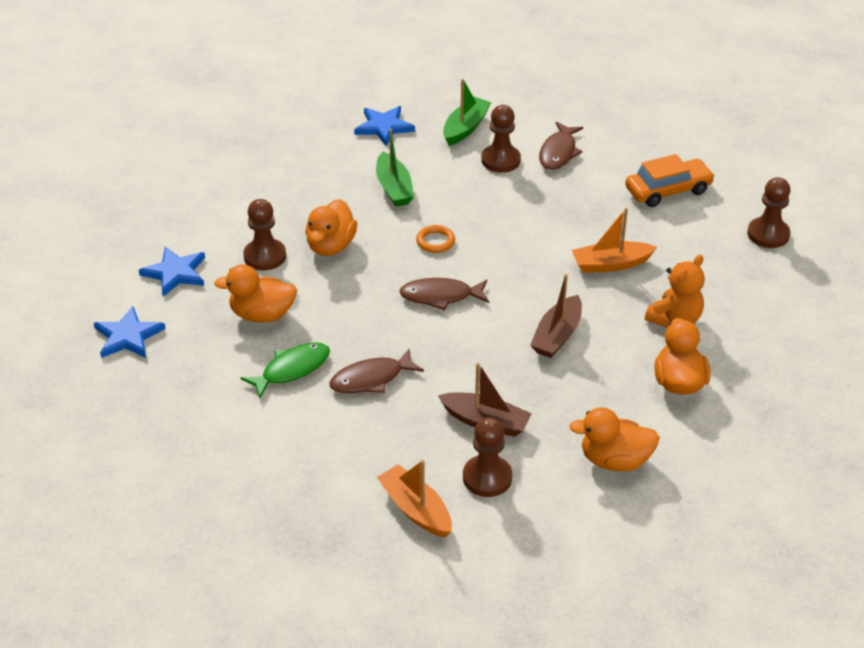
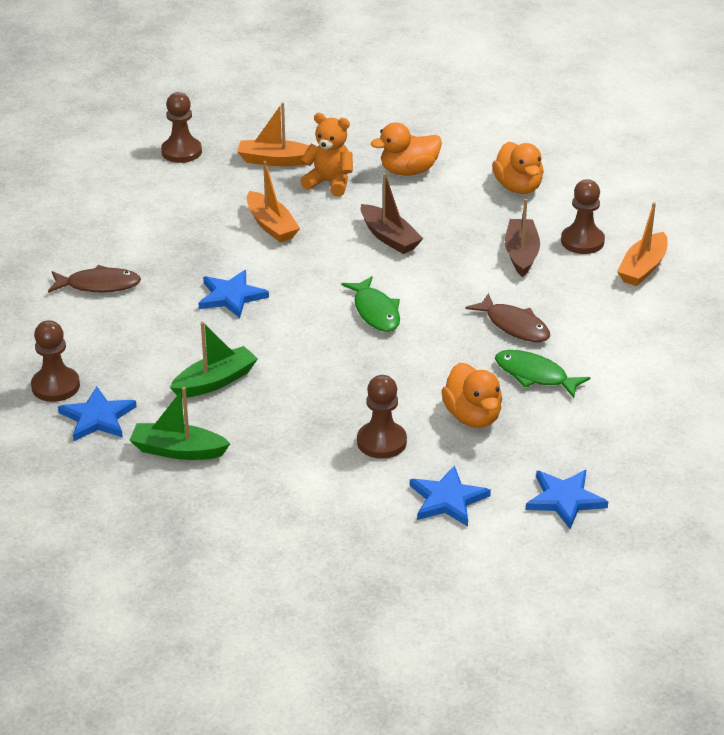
camera: 110 degrees left, 5 degrees down
(331, 246) = (338, 400): orange duck -> none
(435, 241) = (293, 333): orange ring -> none
(440, 296) = (375, 312): brown fish -> green fish
(465, 128) = (75, 356): green boat -> green boat (178, 450)
(500, 160) = (129, 320): brown pawn -> brown pawn (55, 386)
(507, 218) = (231, 296): none -> blue star
(557, 336) = (389, 237): brown boat -> brown boat turned 45 degrees clockwise
(668, 190) = (137, 211): orange car -> none
(731, 292) = (275, 160): none -> orange boat

